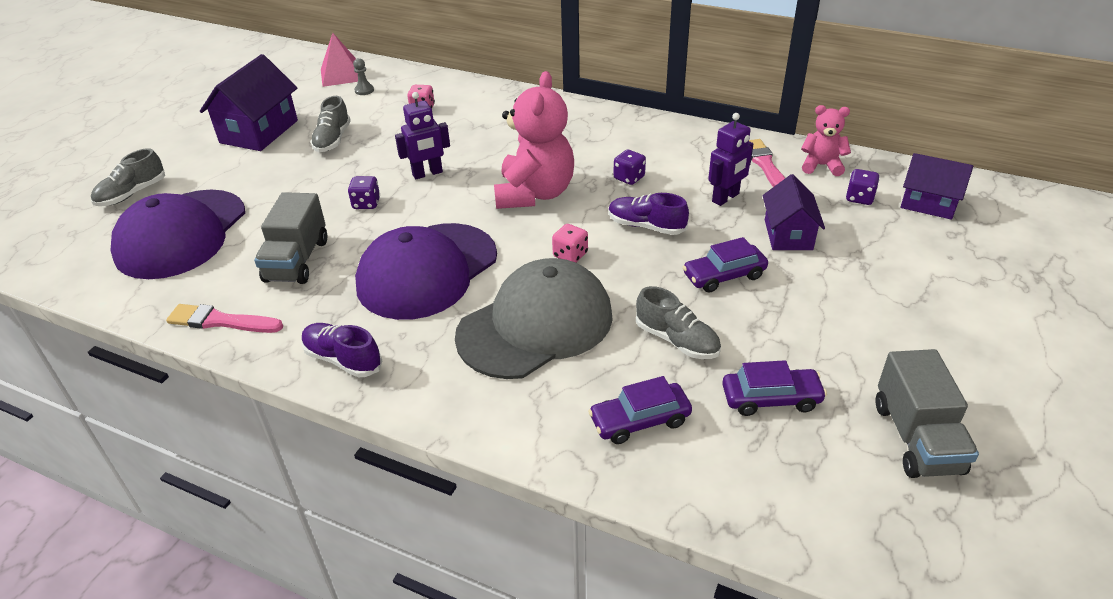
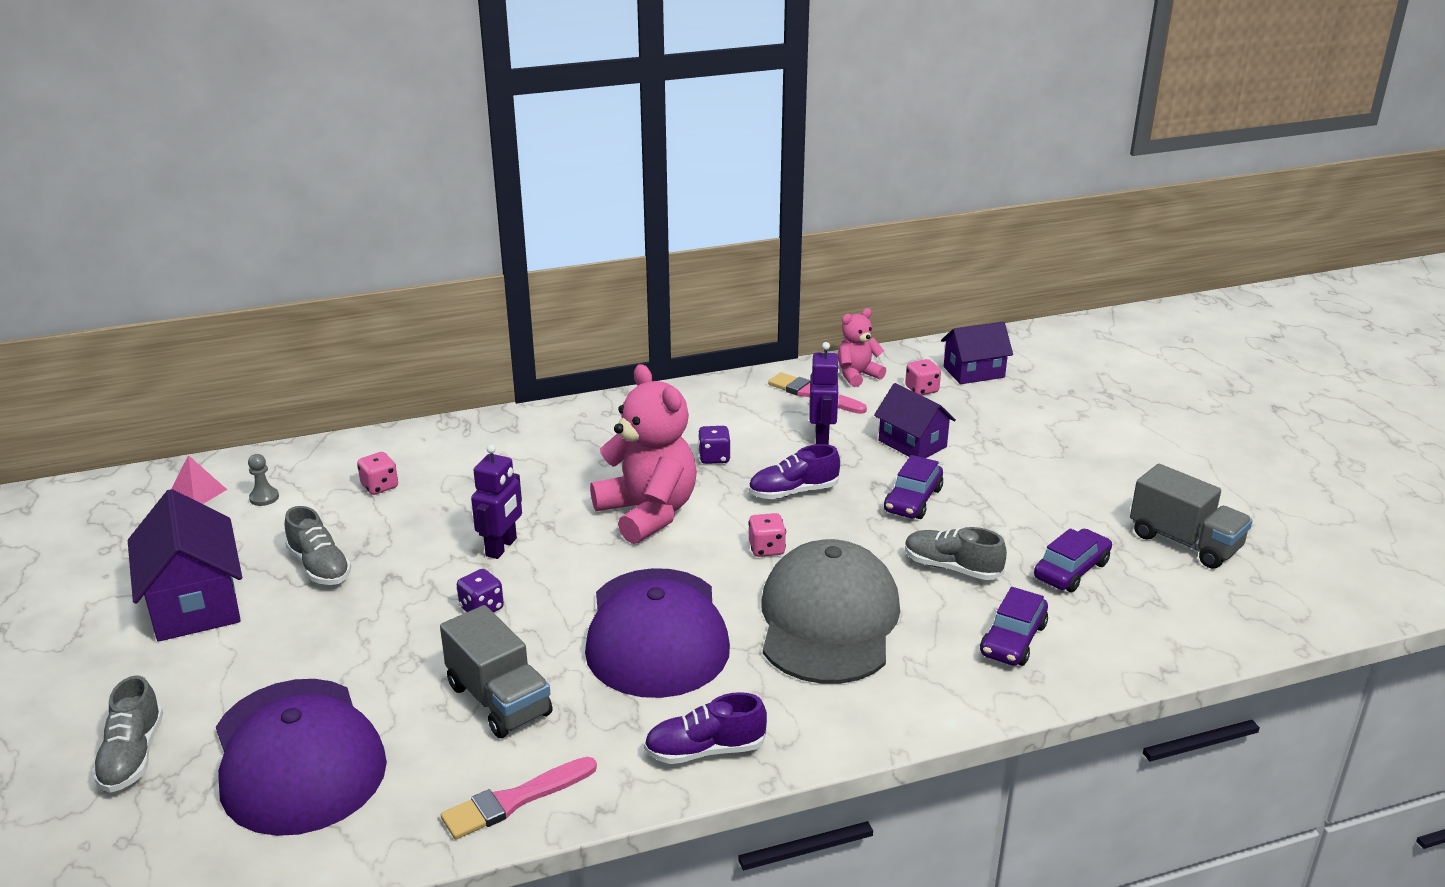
camera: 45 degrees left, 10 degrees down
(341, 74) = (197, 493): pink pyramid -> pink pyramid, size x0.66
(677, 340) = (952, 568): grey shoe -> grey shoe turned 150 degrees counterclockwise
(859, 198) = (921, 390): purple dice -> pink dice

